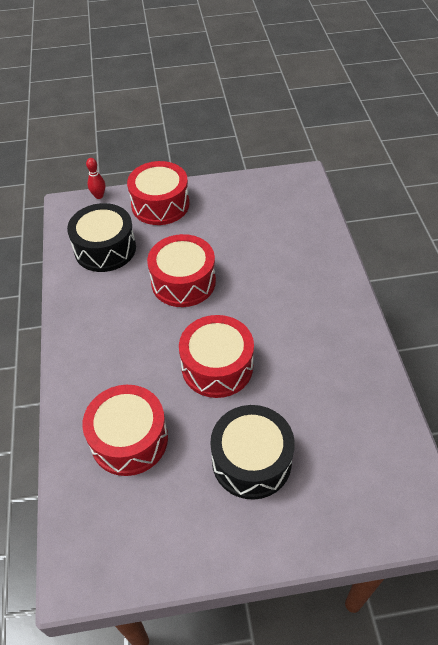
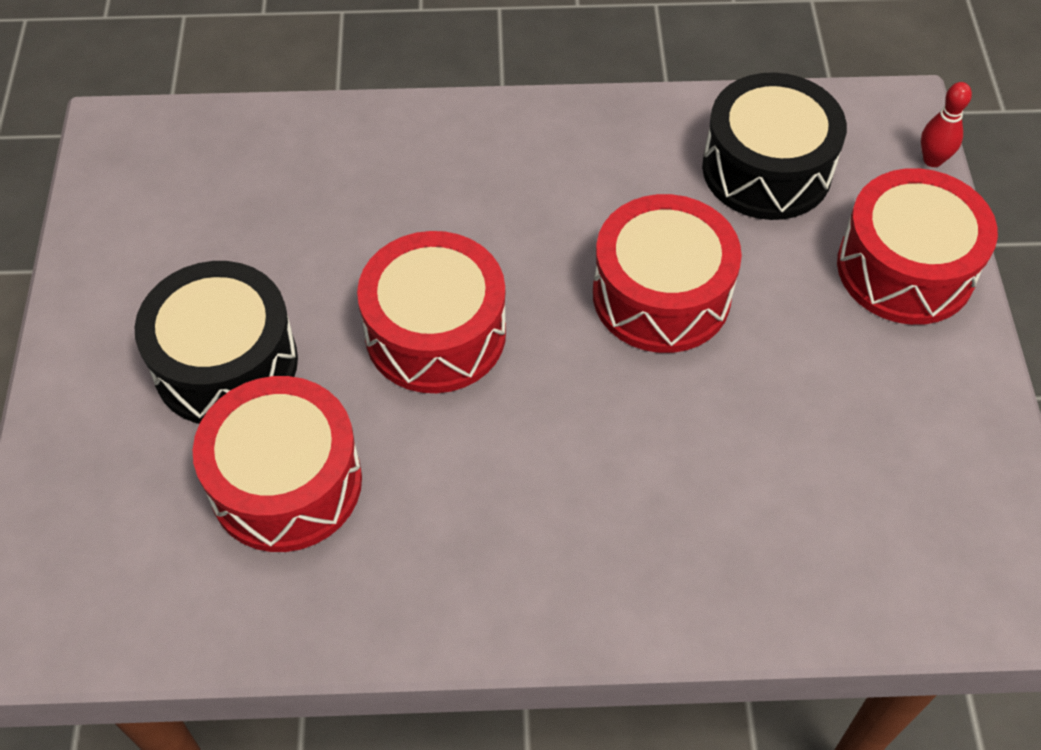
camera: 95 degrees right, 5 degrees up
(129, 439) = (316, 196): red drum -> red drum (286, 482)

